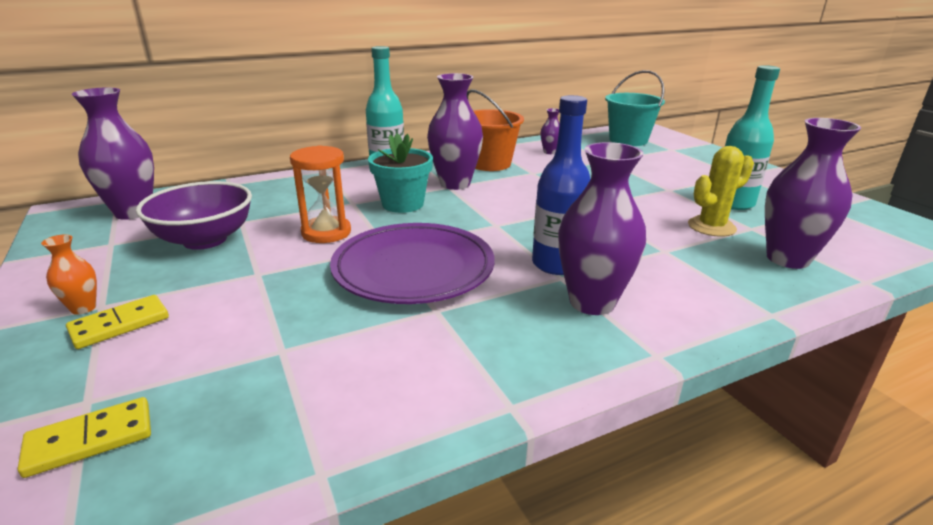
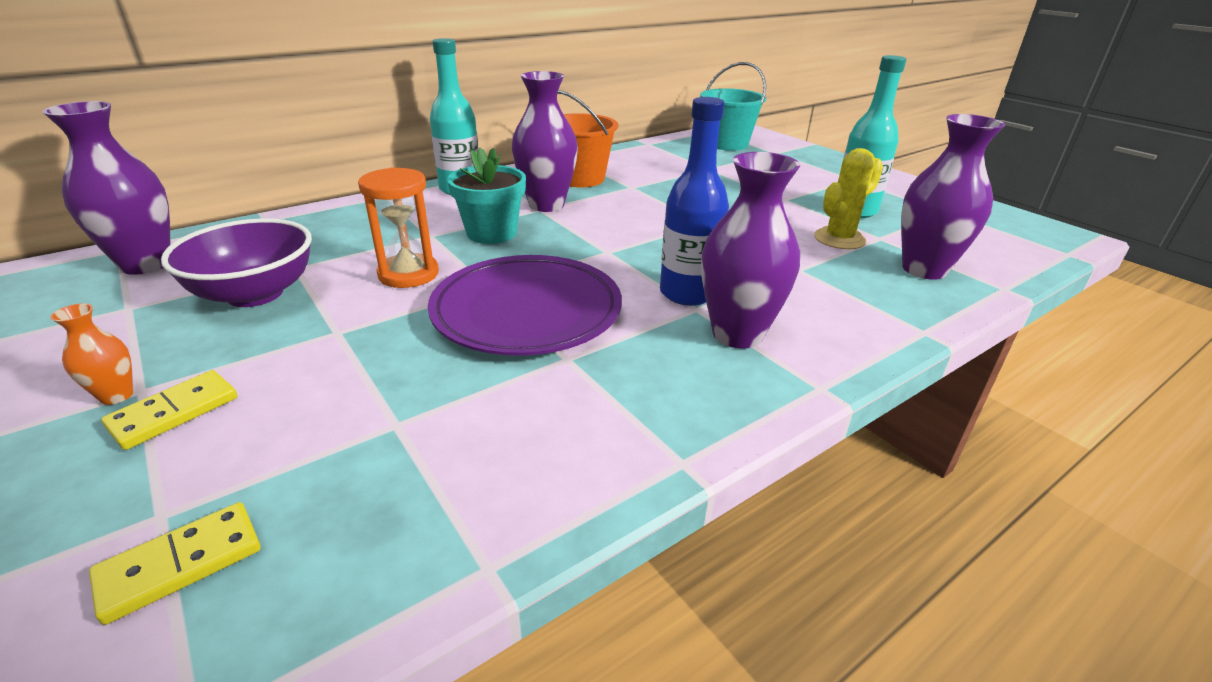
camera: 10 degrees left, 5 degrees up
(549, 152) = (644, 161): purple vase -> none

